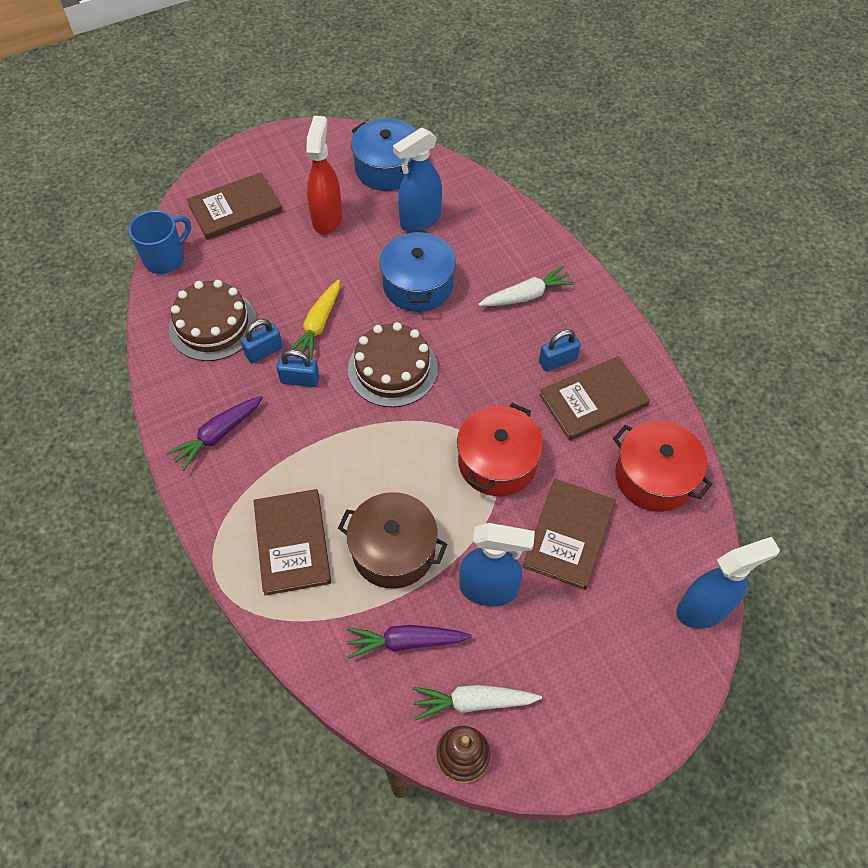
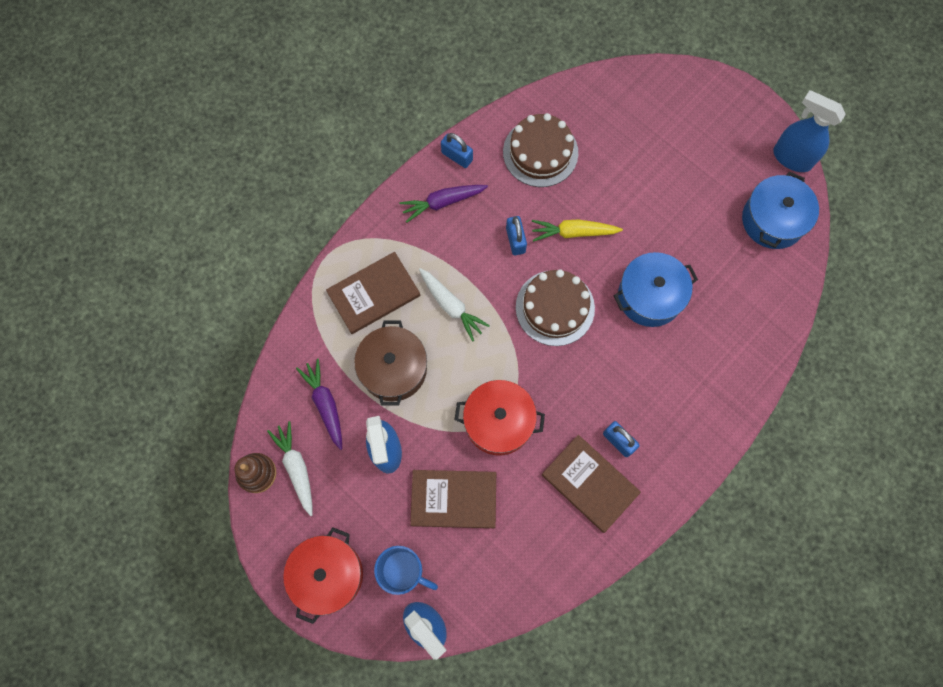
camera: 70 degrees right, 15 degrees up
(165, 259) = (590, 86): blue mug -> blue mug (403, 571)
(218, 435) = (443, 202): purple carrot -> purple carrot turned 45 degrees counterclockwise
(235, 209) = (666, 115): brown book -> none
(264, 351) = (531, 202): blue padlock -> blue padlock (457, 156)
(327, 219) = (690, 193): red spray bottle -> none
(420, 220) = (724, 271): blue spray bottle -> blue spray bottle (791, 158)
(526, 296) = (678, 392): white carrot -> white carrot (451, 305)
(654, 477) = (533, 555): red pot -> red pot (327, 575)

